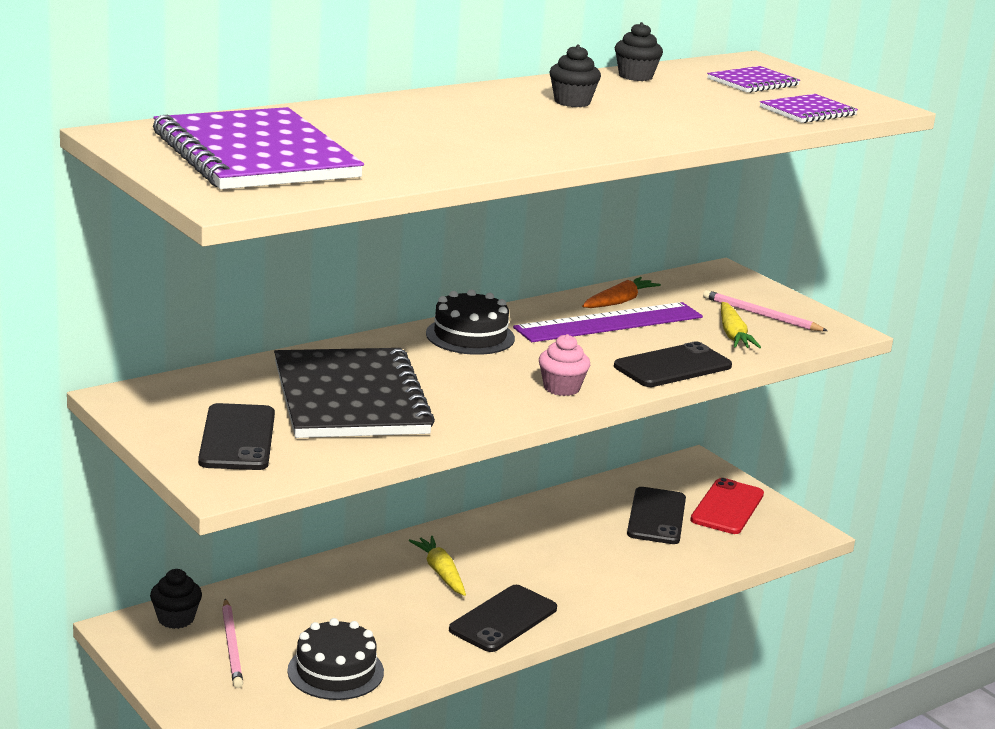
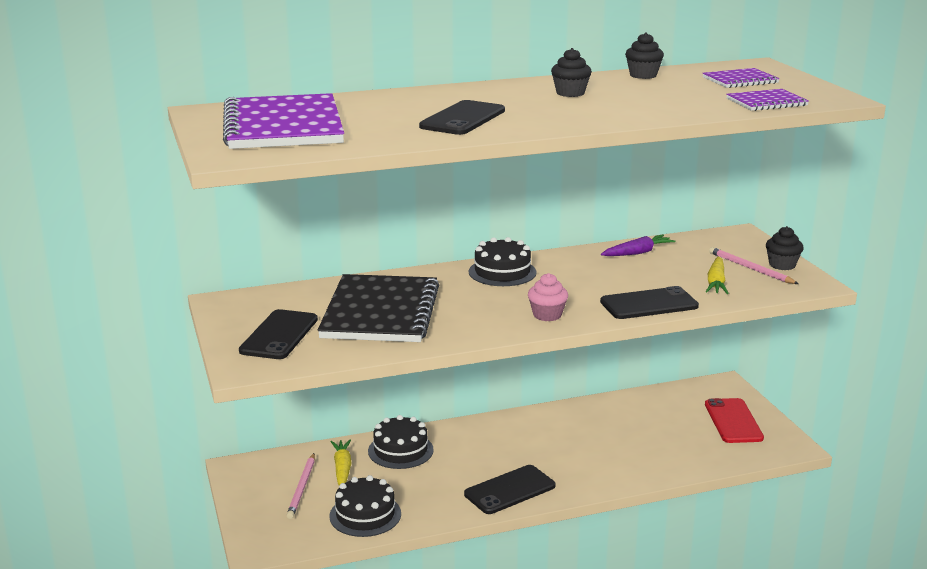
camera: 20 degrees right, 0 degrees up
(176, 619) = (274, 464): black cupcake -> black cupcake (782, 265)
(338, 584) = (400, 450): none -> black cake
(440, 573) = (480, 450): yellow carrot -> yellow carrot (342, 469)
(609, 323) = (619, 268): purple ruler -> none
(619, 302) = (637, 253): orange carrot -> purple carrot
(656, 516) = (671, 423): black phone -> black phone (463, 119)
(727, 507) = (733, 421): red phone -> red phone turned 45 degrees counterclockwise

